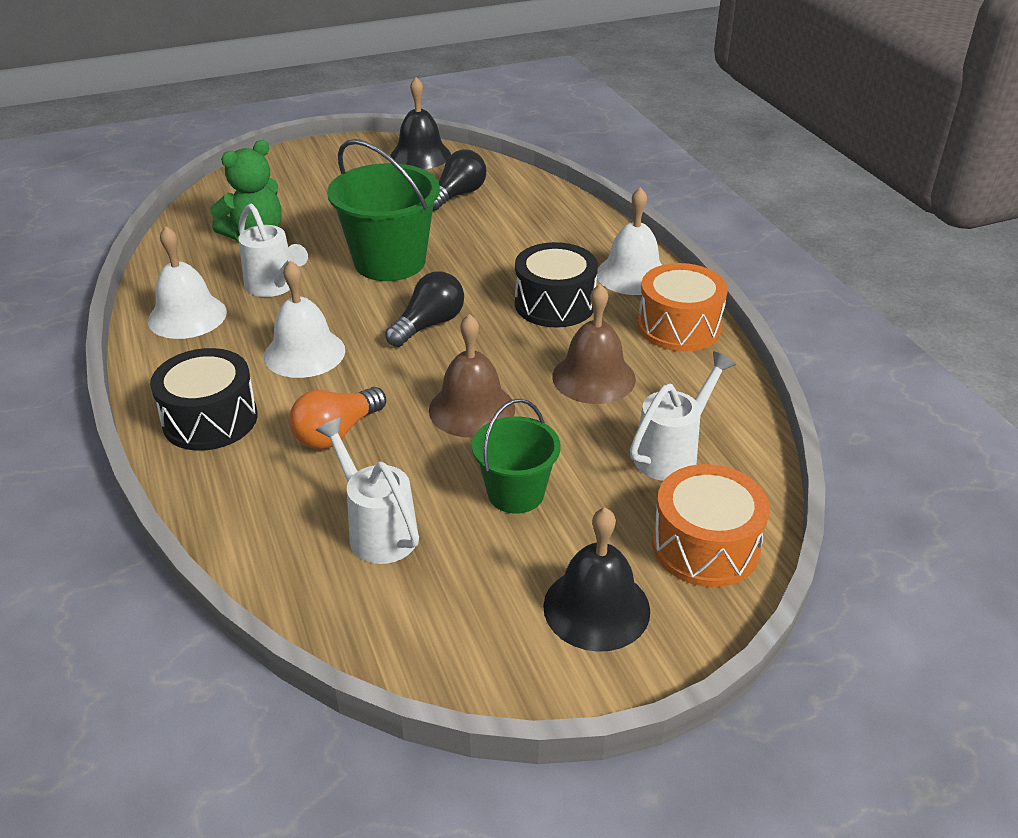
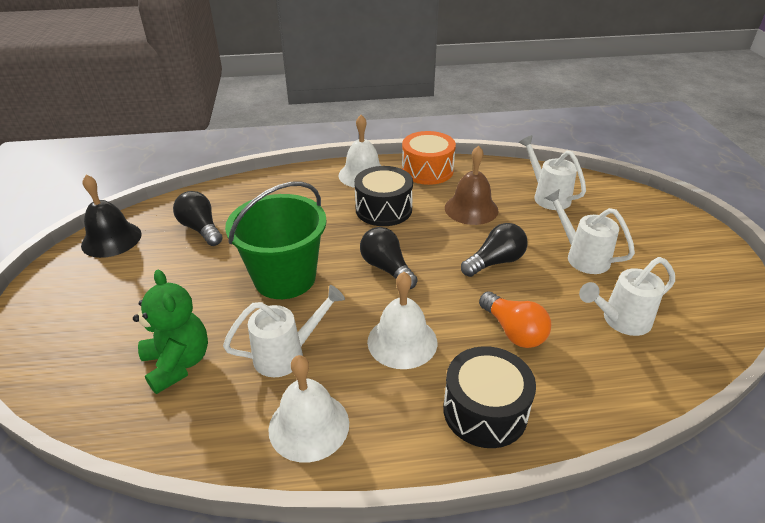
camera: 75 degrees left, 0 degrees up
(472, 409) = (495, 262): brown bell -> black light bulb
(515, 493) = (582, 256): green bucket -> white watering can
(596, 608) = (674, 243): black bell -> none
(705, 546) = (623, 201): orange drum -> none

